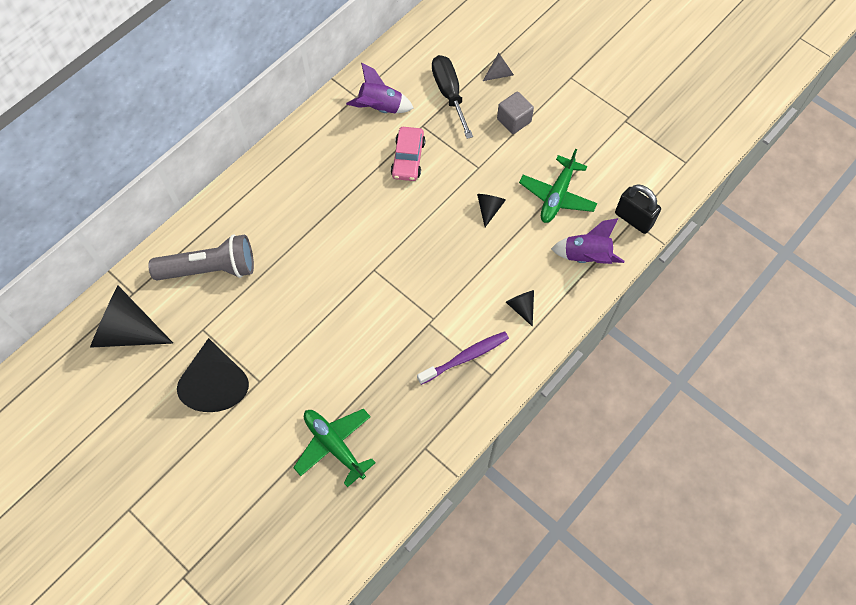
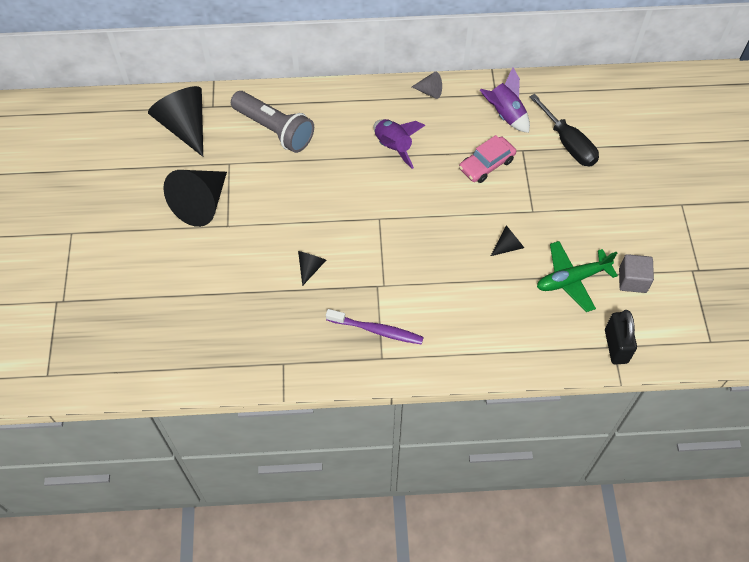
camera: 45 degrees right, 5 degrees down
(334, 445) = (228, 307): green plane -> none
(449, 94) = (568, 144): black screwdriver -> black screwdriver turned 120 degrees clockwise
(500, 73) = (625, 159): grey cone -> grey cone (429, 91)
(514, 120) = (598, 200): grey cube -> grey cube (632, 280)
(521, 307) = (455, 332): black cone -> black cone (310, 267)
(586, 256) = (546, 340): purple rocket -> purple rocket (393, 147)

